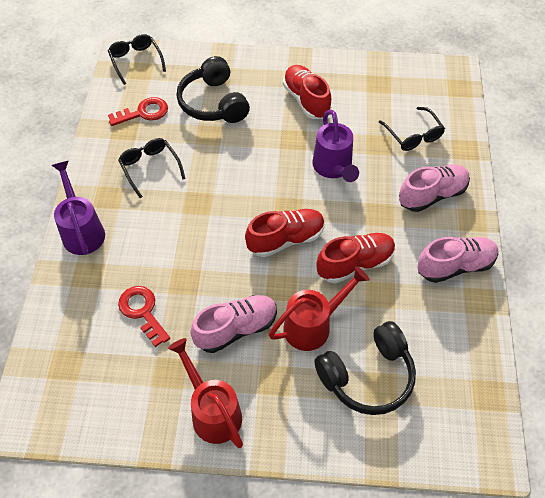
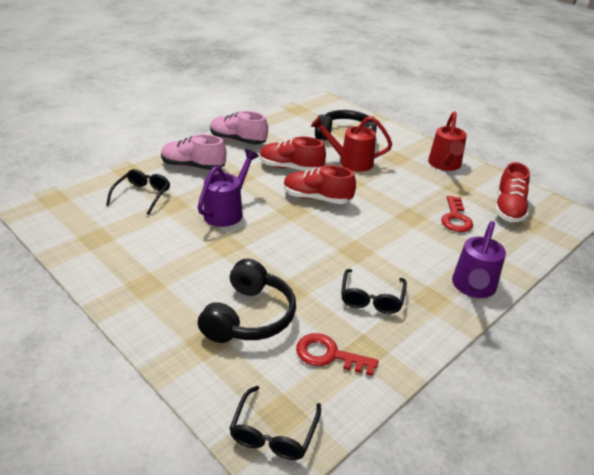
camera: 140 degrees left, 20 degrees down
(236, 329) = (399, 182): pink shoe -> none
(306, 100) = (169, 264): red shoe -> red shoe (508, 208)

